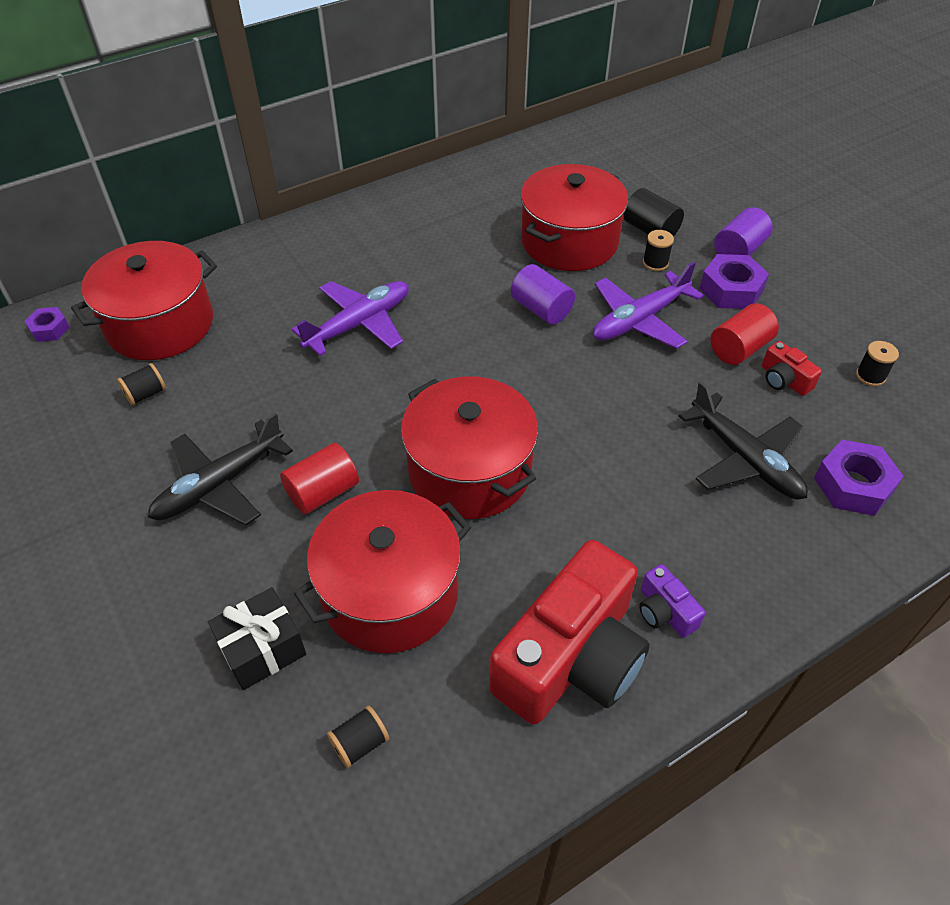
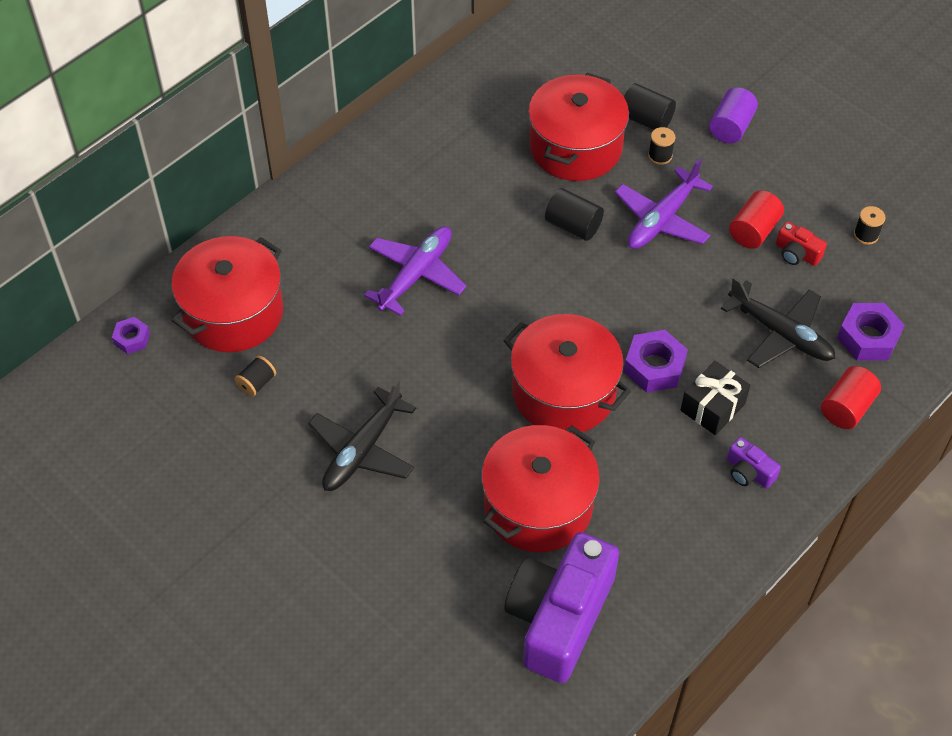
camera: 15 degrees left, 5 degrees up
(262, 649) = (458, 570): black gift -> black gift (712, 407)
(323, 492) = (451, 437): red cylinder -> red cylinder (847, 408)
(360, 743) = (559, 617): black spool -> purple camera
(541, 309) = (573, 226): purple cylinder -> black cylinder
(571, 657) = (690, 522): red camera -> none
(731, 290) = (733, 171): purple nut -> purple nut (654, 367)

